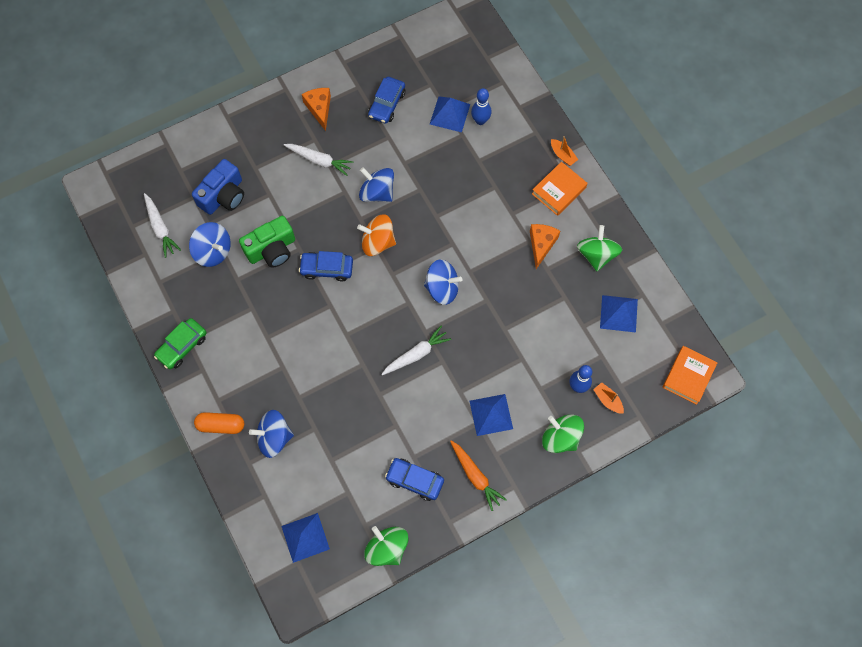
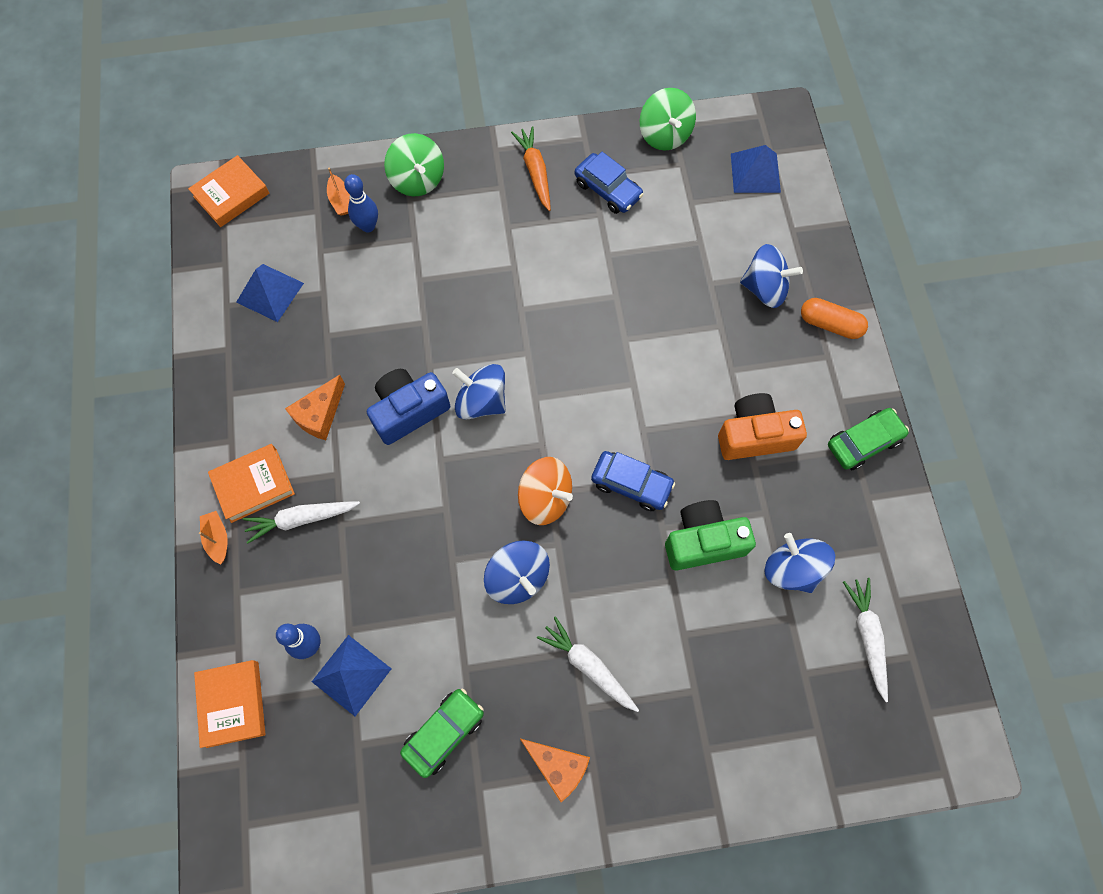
camera: 160 degrees left, 0 degrees up
(223, 195) = (757, 658): blue camera -> blue camera (408, 411)
(256, 326) = (754, 435): none -> orange camera
(319, 109) = (558, 766): orange cheese -> orange cheese turned 60 degrees counterclockwise
(387, 104) = (444, 732): blue car -> green car
(416, 354) = (550, 328): white carrot -> white carrot (301, 519)
(491, 414) = (487, 229): blue pyramid -> none
(507, 80) = (232, 704): none -> orange book
(596, 255) = (254, 375): green spinning top -> none

